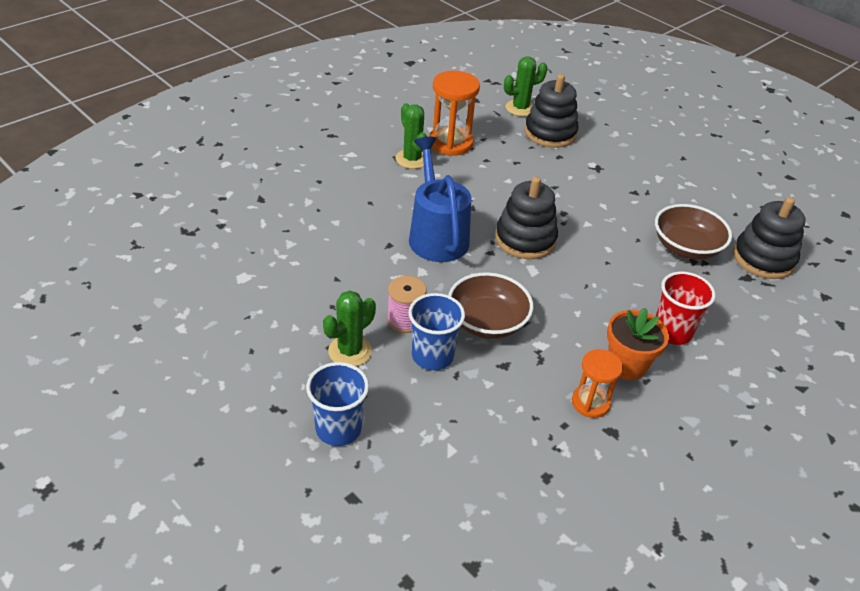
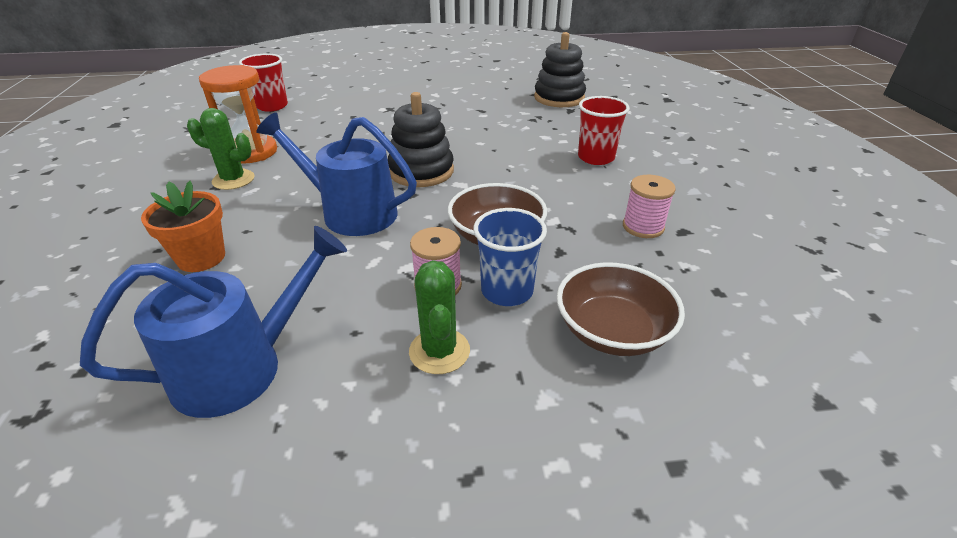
camera: 50 degrees left, 5 degrees down
(270, 278) = (241, 367): none -> blue watering can
(338, 429) = (553, 424): blue cup -> none
(520, 108) = (272, 106): green cactus -> red cup
(550, 133) = (321, 108): black stacking toy -> none
(590, 403) = (643, 227): orange hourglass -> pink spool
(627, 365) = (614, 191): orange flower pot -> orange flower pot (201, 258)
(686, 247) = (516, 116): brown bowl -> brown bowl (612, 331)

